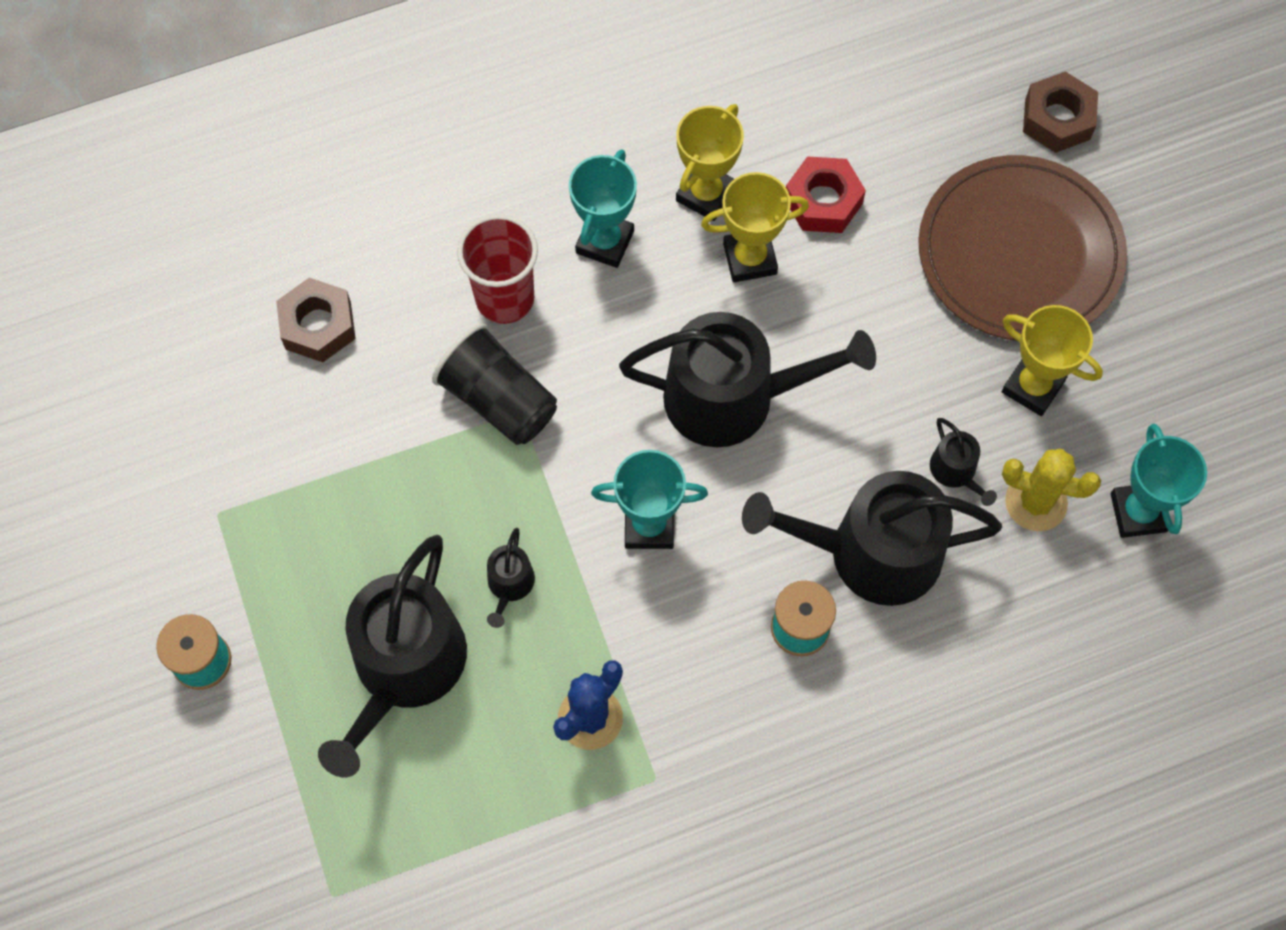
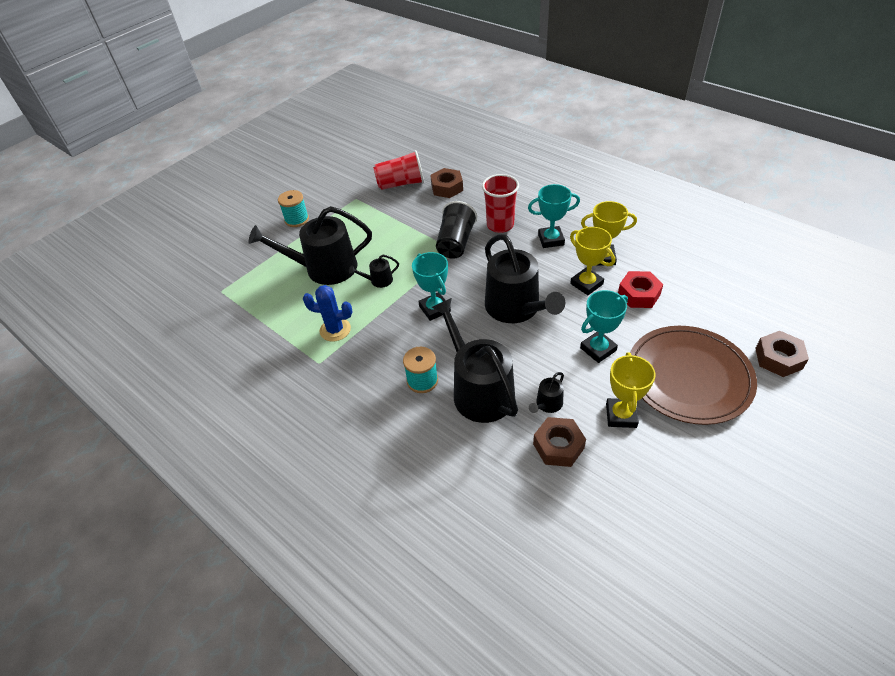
camera: 65 degrees right, 20 degrees down
(235, 403) = (401, 184): none -> red cup
(1036, 502) = (558, 446): yellow cactus -> brown nut
(1138, 512) = (591, 498): turquoise trophy -> turquoise trophy (598, 349)

